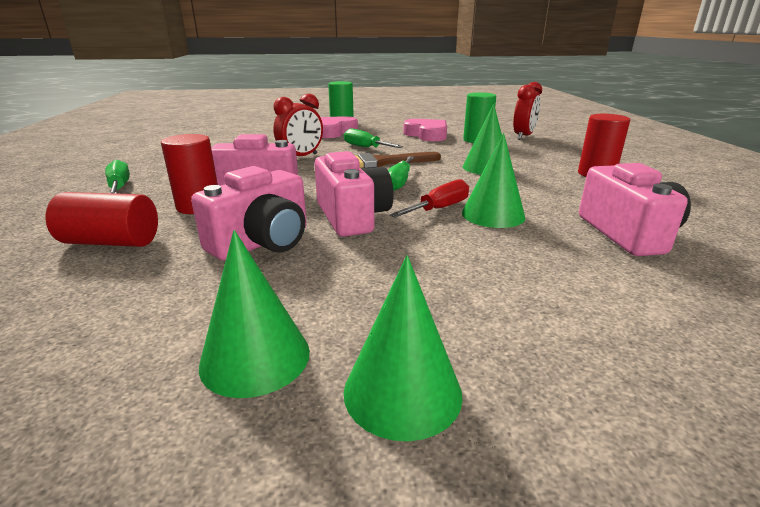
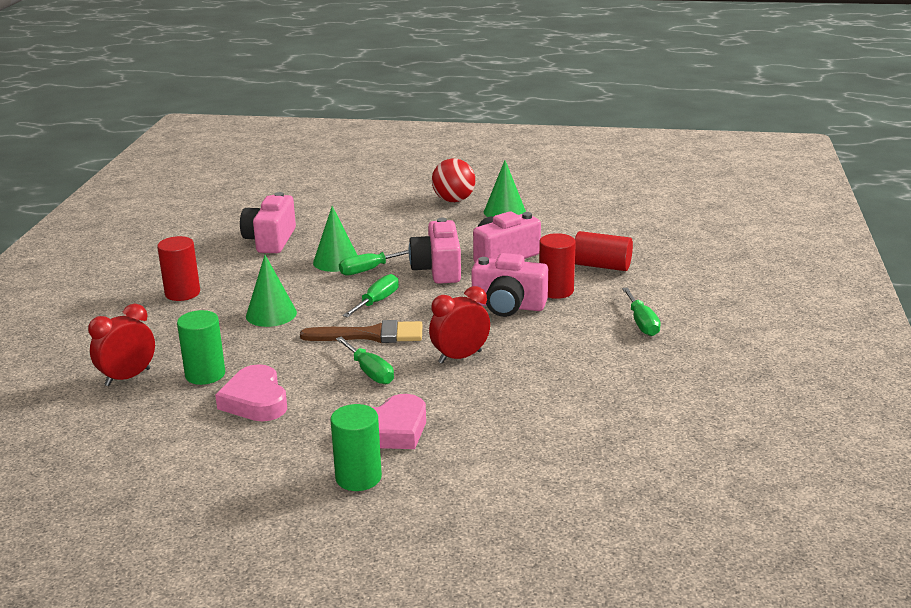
camera: 165 degrees left, 0 degrees up
(402, 391) = (453, 200): green cone -> red ball
(439, 209) = (369, 270): red screwdriver -> green screwdriver

